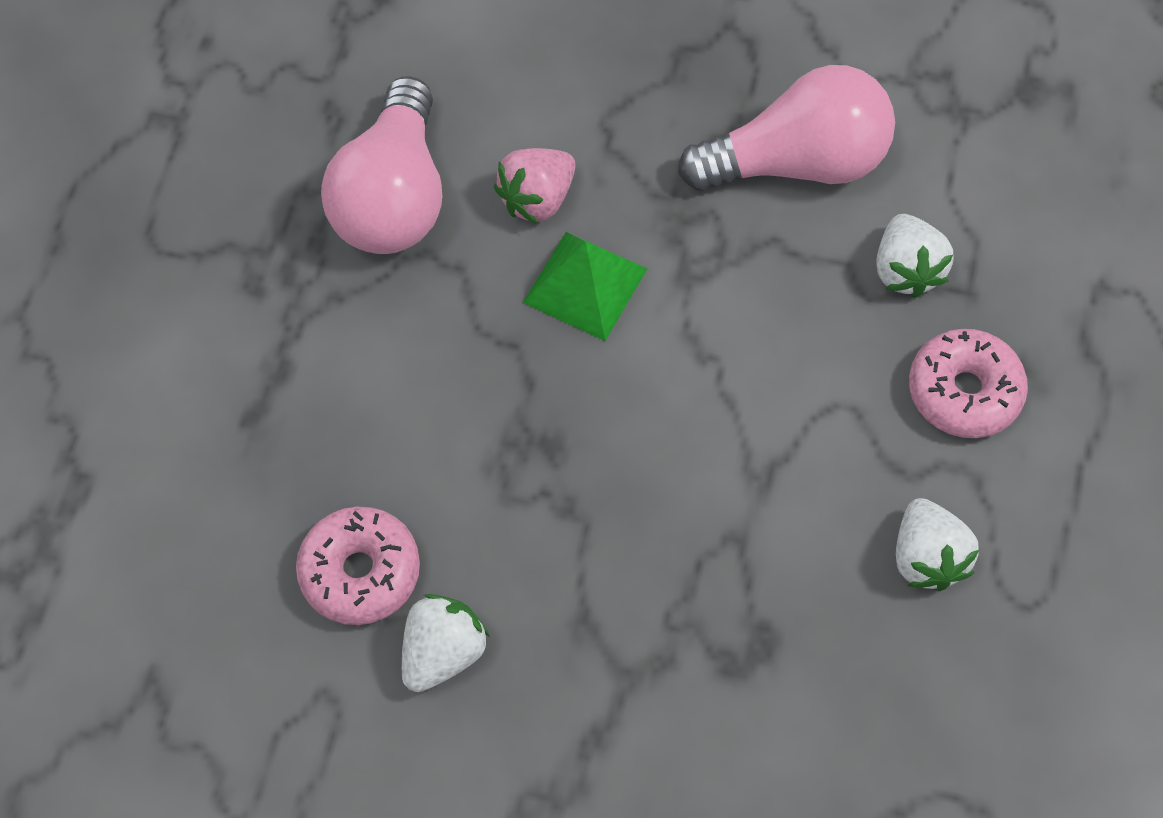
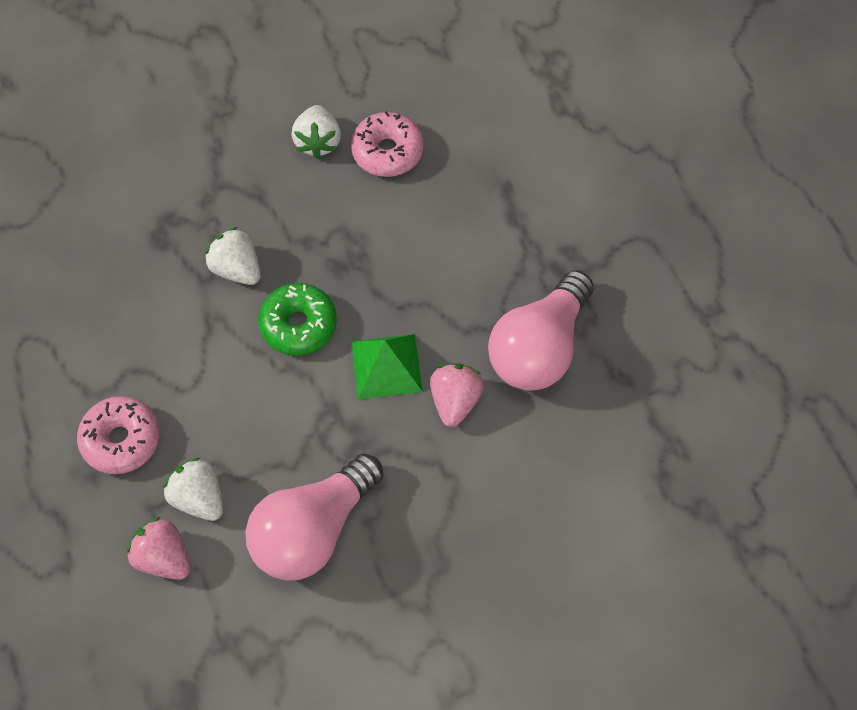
camera: 145 degrees right, 0 degrees up
(393, 197) = (539, 348): pink light bulb -> pink light bulb turned 120 degrees counterclockwise
(655, 401) = (298, 325): none -> green donut
(926, 558) = (94, 331): white strawberry -> white strawberry (236, 269)
(983, 231) = (164, 557): none -> pink strawberry

